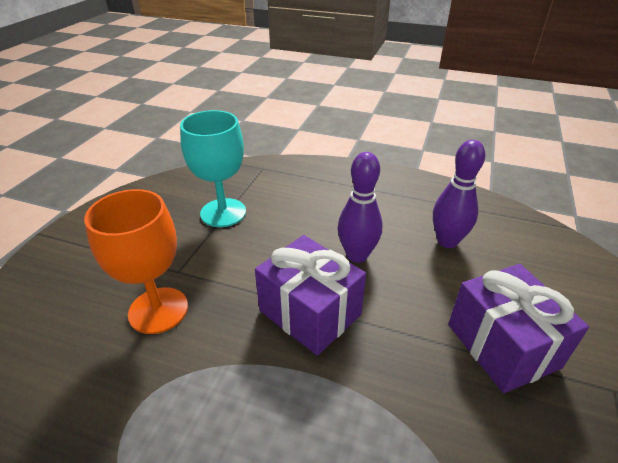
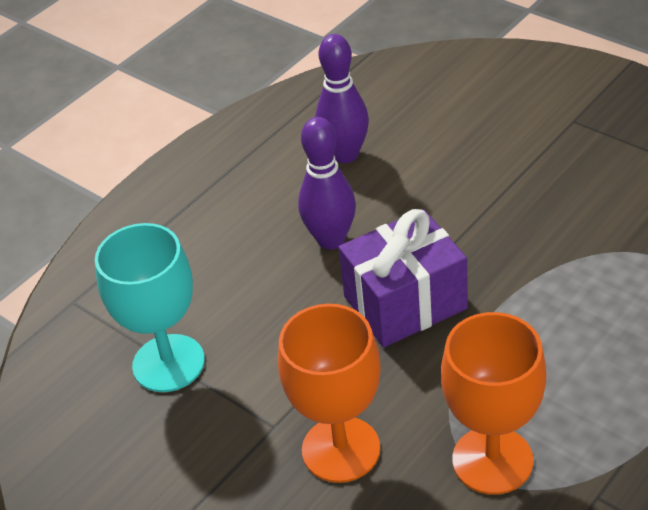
camera: 65 degrees left, 5 degrees up
(149, 414) = (492, 460): none -> orange goblet
(502, 345) = (505, 168): purple gift -> none

